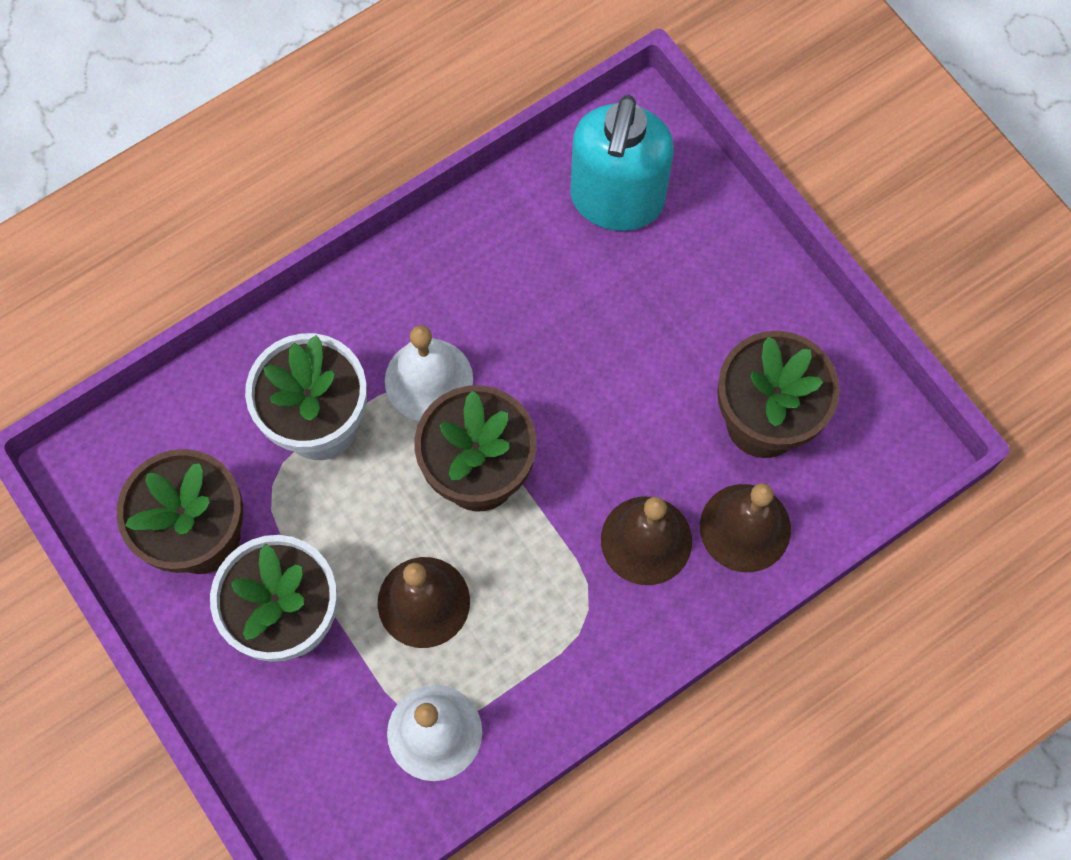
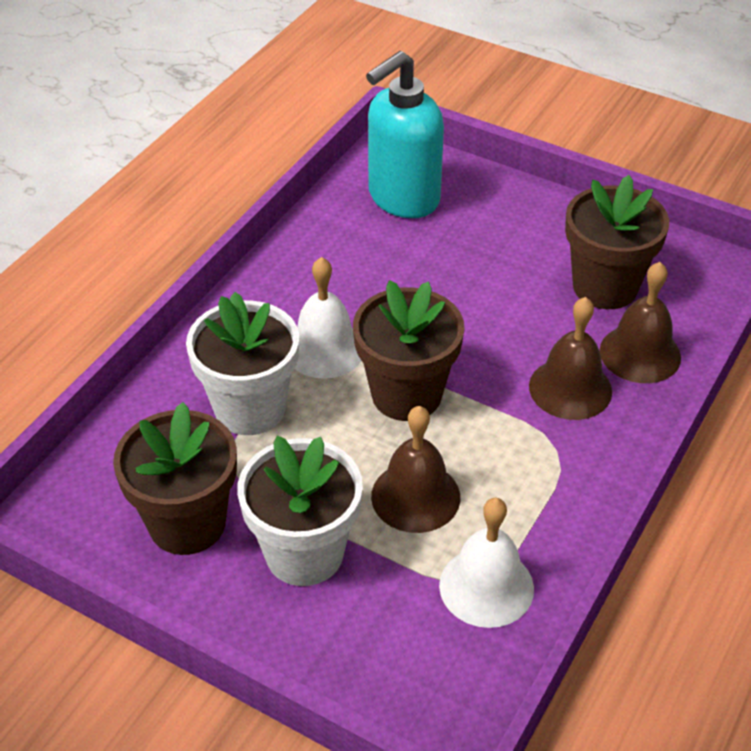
camera: 25 degrees left, 25 degrees down
(616, 200) = (403, 198): turquoise soap dispenser -> turquoise soap dispenser turned 60 degrees clockwise

